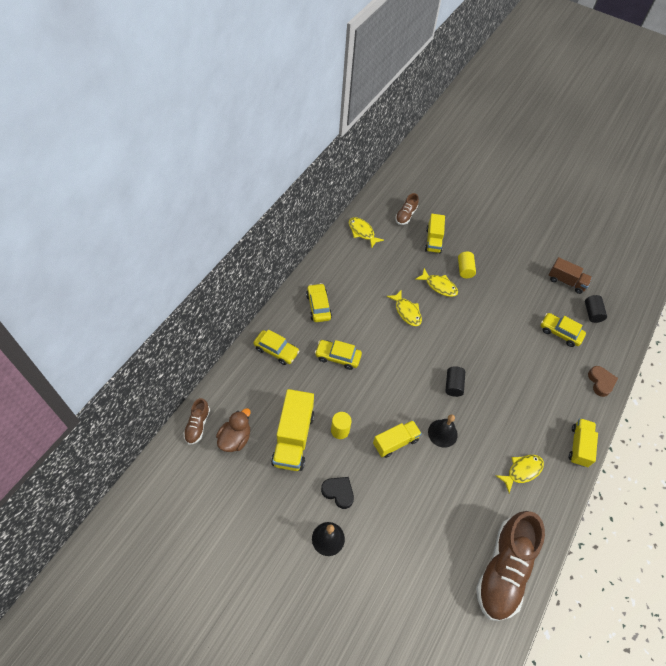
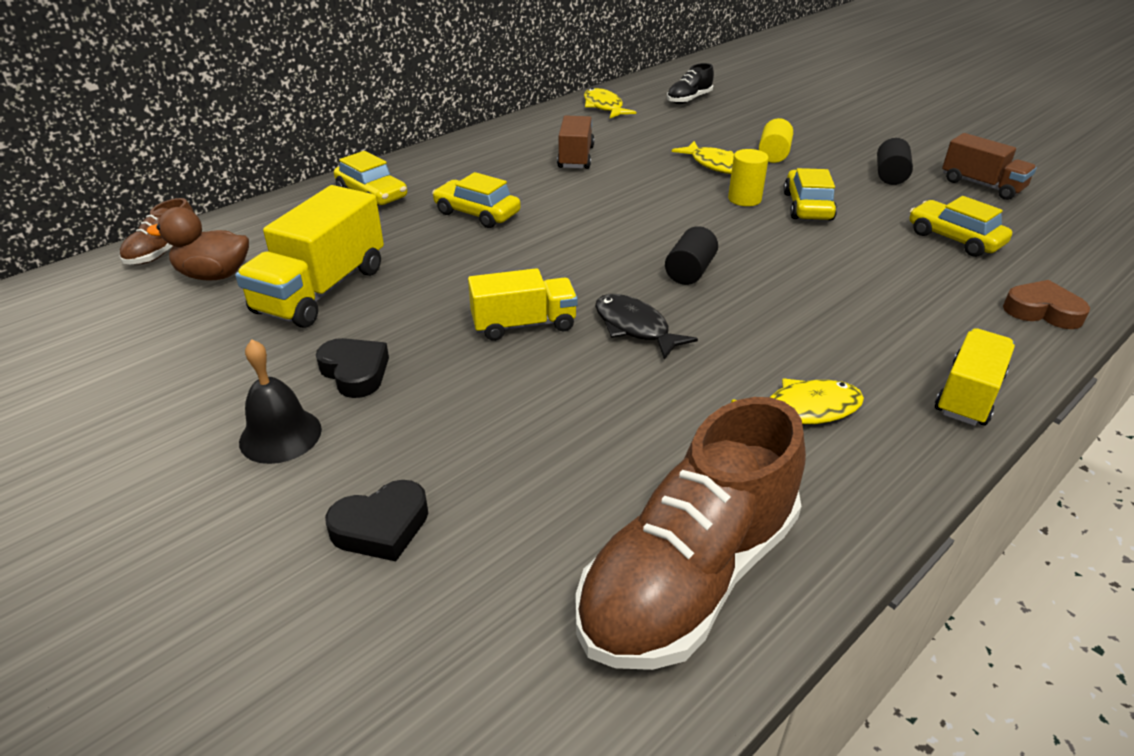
camera: 20 degrees right, 20 degrees down
(235, 438) = (214, 275): brown duck -> brown duck turned 135 degrees counterclockwise
(318, 306) = (480, 162): yellow car -> yellow car (807, 206)
(340, 430) = (419, 293): yellow cylinder -> yellow cylinder (744, 199)
(366, 292) = (576, 157): none -> brown truck
(391, 576) = (381, 527): none -> black heart
(406, 215) = (689, 99): brown shoe -> black shoe
(406, 311) = (638, 183): yellow fish -> none
(433, 240) = (726, 124): yellow truck -> none
(442, 433) = (635, 328): black bell -> black fish
(592, 313) = (1035, 225): black cylinder -> black cylinder (890, 175)
(600, 382) = (1042, 311): brown heart -> brown heart turned 75 degrees counterclockwise

